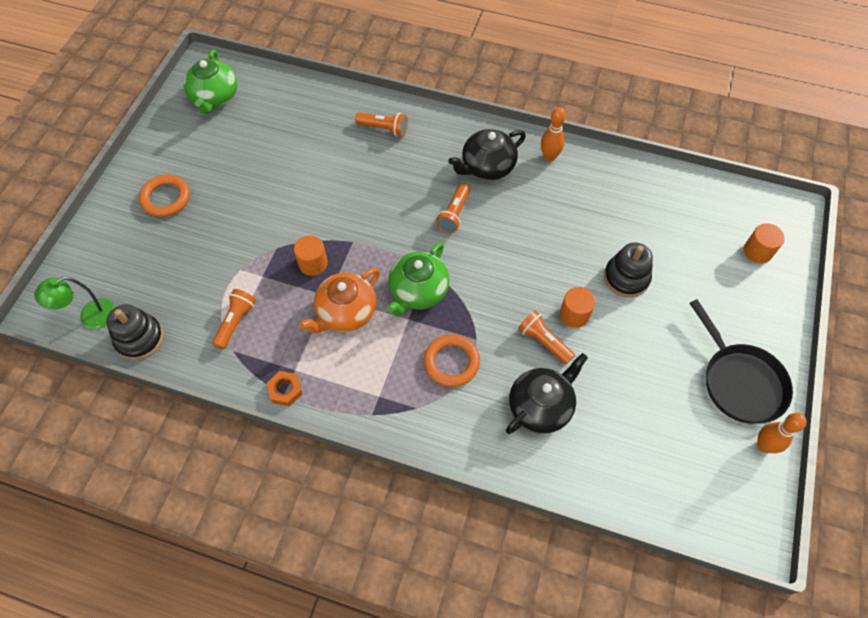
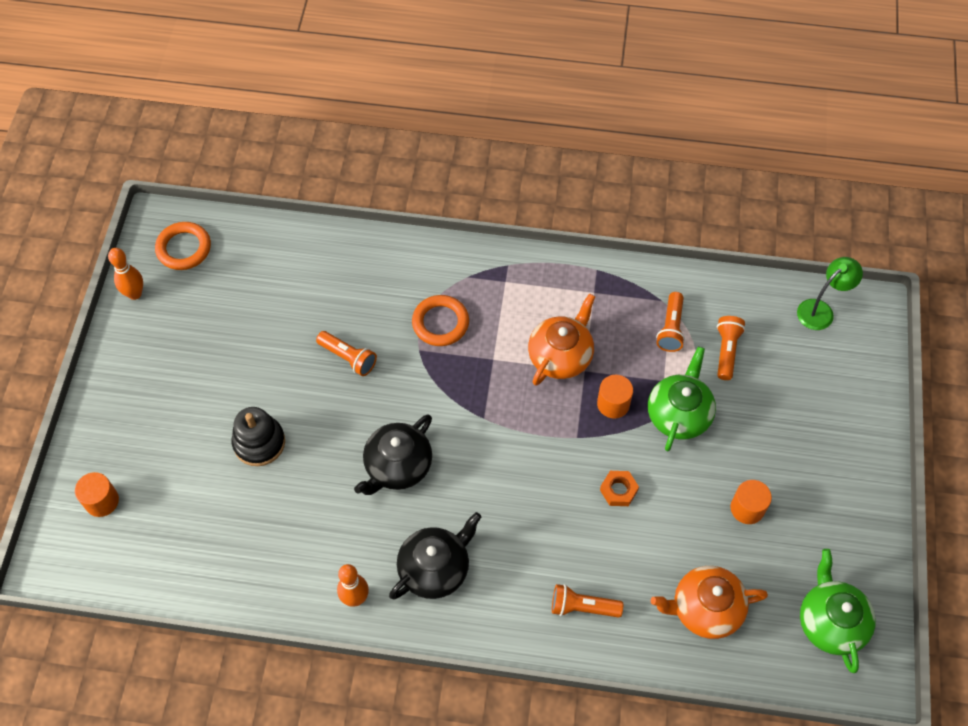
camera: 170 degrees right, 0 degrees up
(139, 338) = (759, 297): black stacking toy -> none
(166, 198) = (815, 457): orange ring -> orange ring (184, 248)
(285, 390) = (596, 273): orange nut -> orange nut (618, 490)
(297, 116) = (705, 609): none -> orange teapot
(418, 291) = (489, 390): green teapot -> green teapot (679, 414)
(454, 214) = (466, 492): orange flashlight -> orange flashlight (726, 351)
(541, 406) = (347, 296): black teapot -> black teapot (397, 466)
(574, 314) = (317, 391): orange cylinder -> orange cylinder (747, 508)
(739, 381) = (148, 349): black pan -> none

